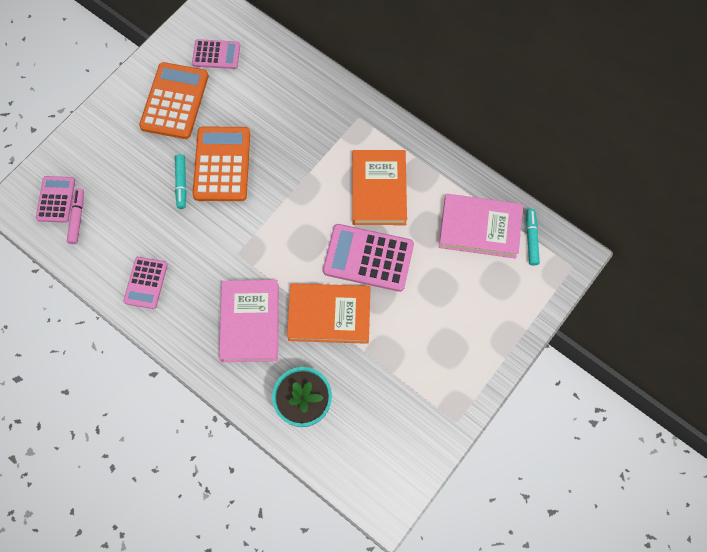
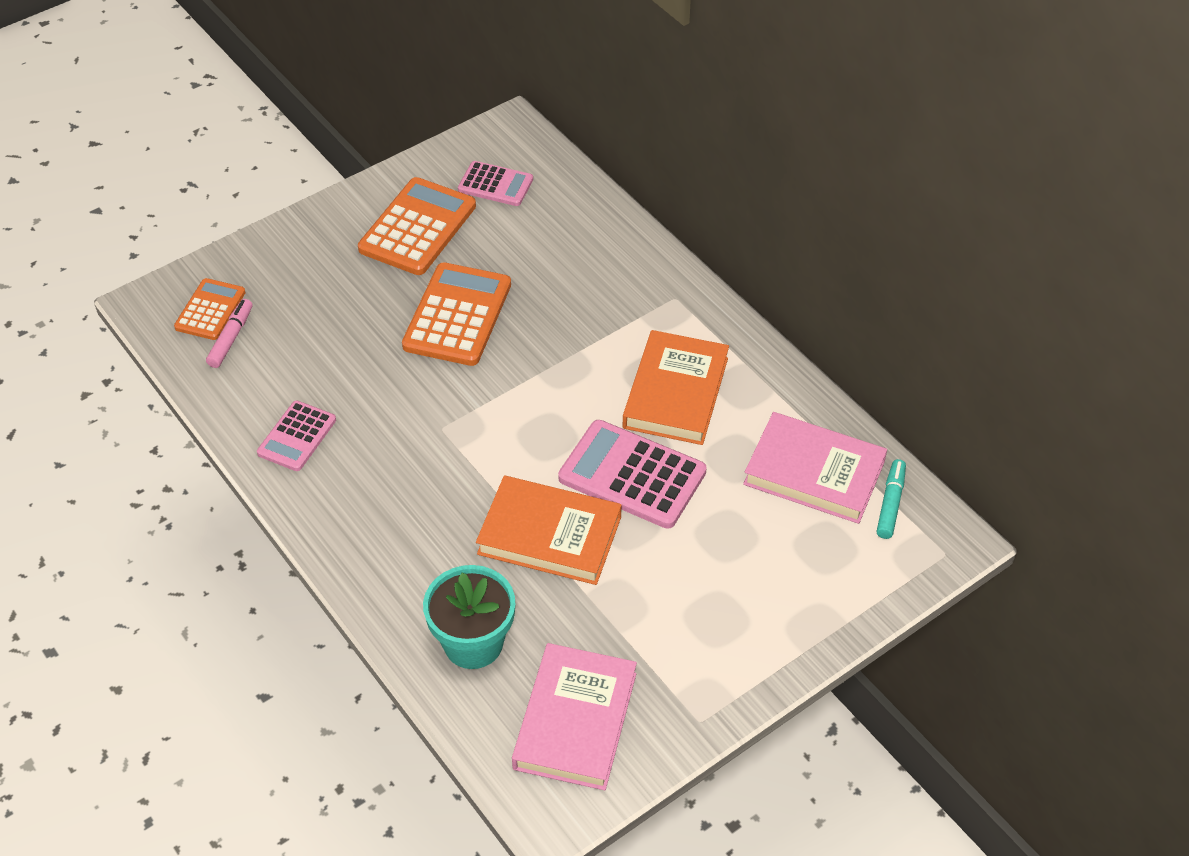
camera: 15 degrees right, 20 degrees down
(56, 199) = (210, 310): pink calculator -> orange calculator
(181, 183) = (391, 327): turquoise marker -> none
(250, 322) = (429, 518): pink book -> pink book (575, 720)

